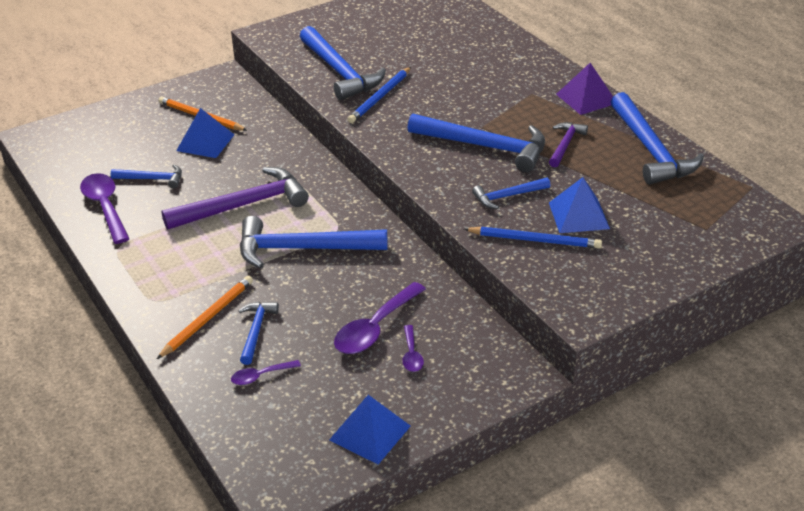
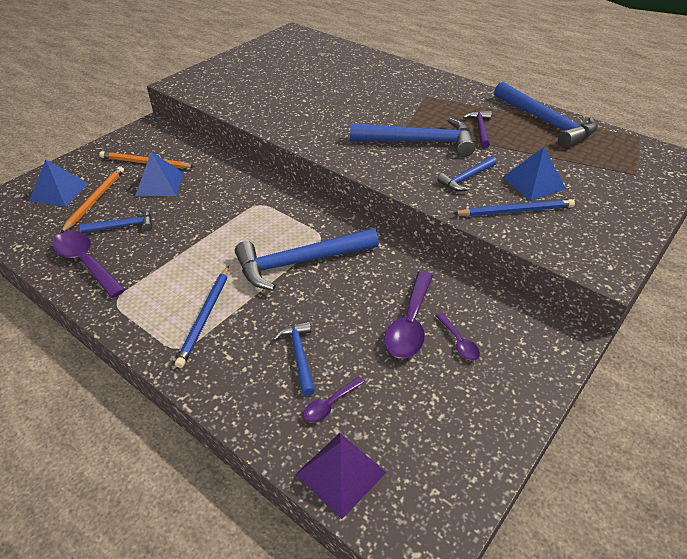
camera: 20 degrees left, 5 degrees up
(208, 318) = (243, 354): orange pencil -> orange pencil (95, 200)
(244, 205) = (223, 233): purple hammer -> none
(340, 72) = (260, 103): blue hammer -> none
(370, 433) = (472, 438): blue pyramid -> blue pyramid (59, 192)
(380, 97) = (307, 118): blue pencil -> blue pencil (205, 317)
(586, 98) = (469, 93): purple pyramid -> purple pyramid (340, 473)

